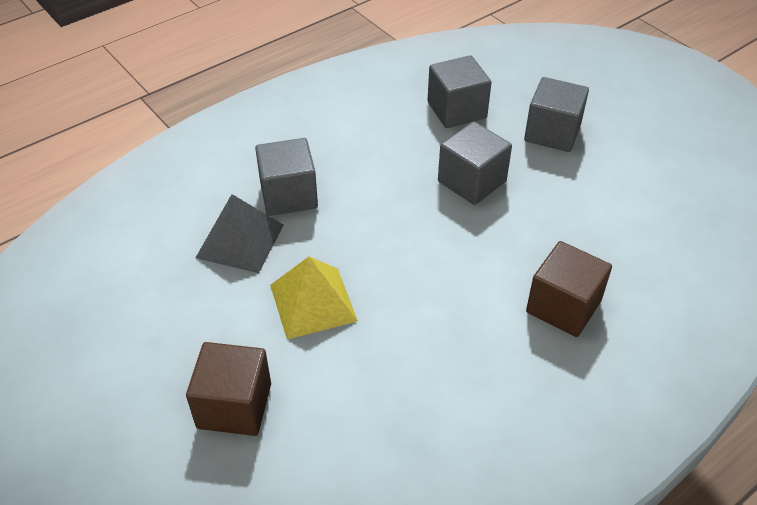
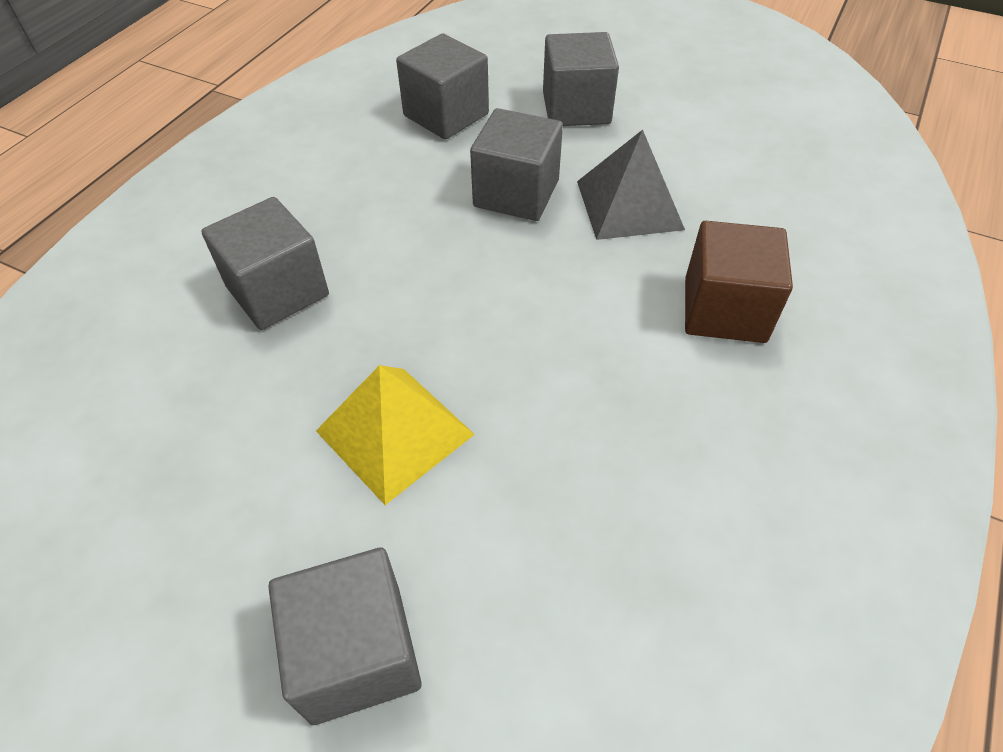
camera: 25 degrees left, 5 degrees up
(234, 406) = (357, 653): brown cube -> grey cube
(240, 241) = (236, 382): grey pyramid -> grey pyramid (629, 205)

